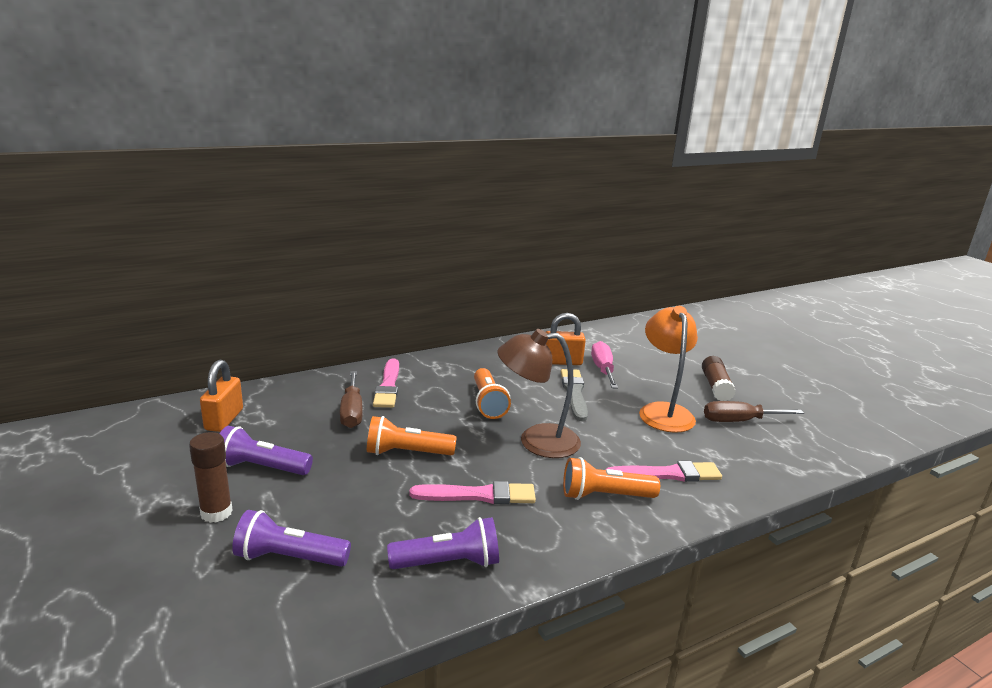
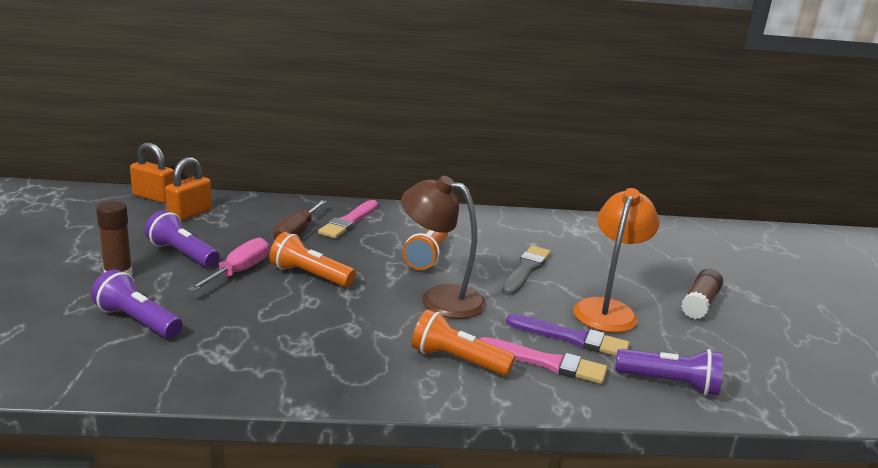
camera: 25 degrees right, 0 degrees up
(449, 563) = (255, 365): purple flashlight -> purple flashlight (670, 383)
(478, 495) = (336, 324): pink brush -> none
(562, 362) = (544, 241): orange padlock -> orange padlock (154, 197)
(603, 369) = (581, 257): pink screwdriver -> pink screwdriver (239, 271)
(663, 446) = (571, 338): none -> purple brush
(739, 421) = (690, 341): brown screwdriver -> none

